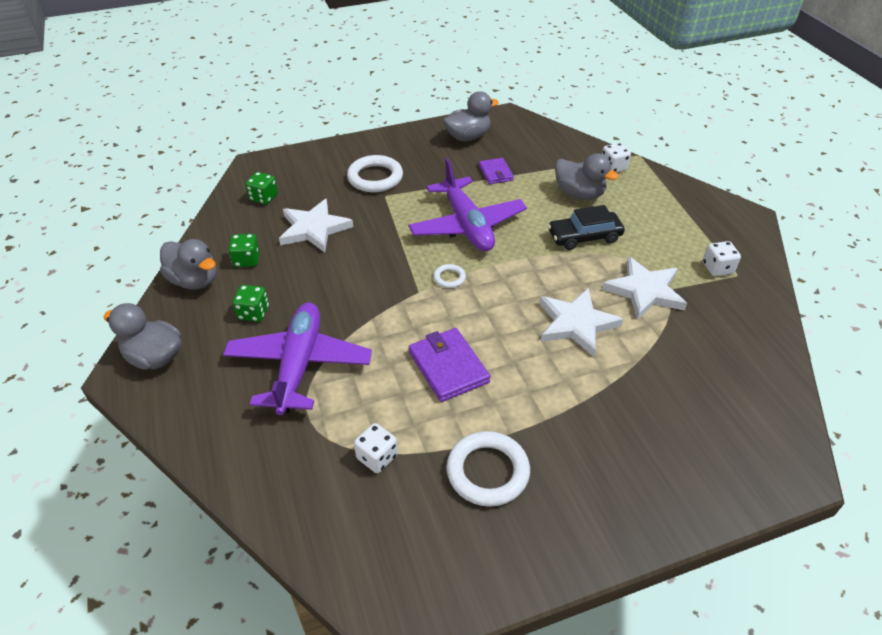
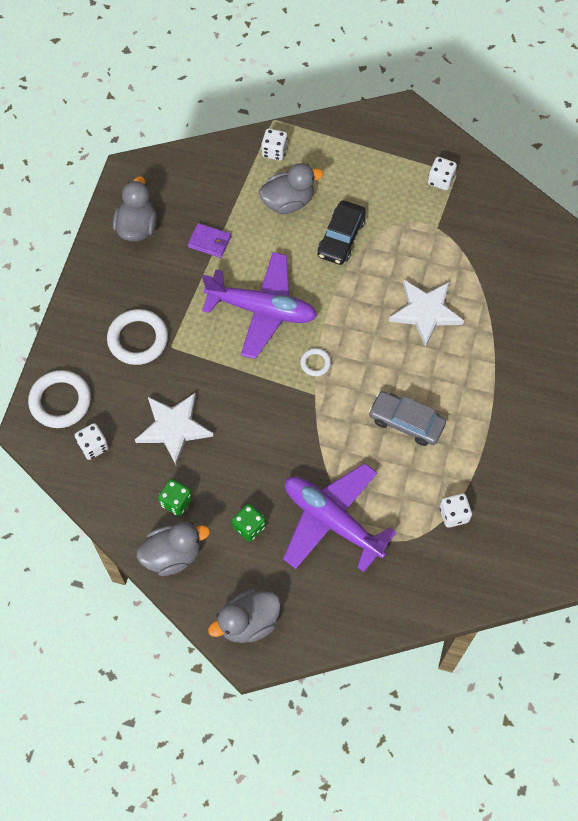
camera: 55 degrees left, 20 degrees up
(263, 197) = (93, 446): green dice -> white dice
(448, 367) = (406, 422): purple wallet -> grey car
(487, 472) = (510, 455): white ring -> white ring (60, 401)
(644, 291) = (427, 244): white star -> none

